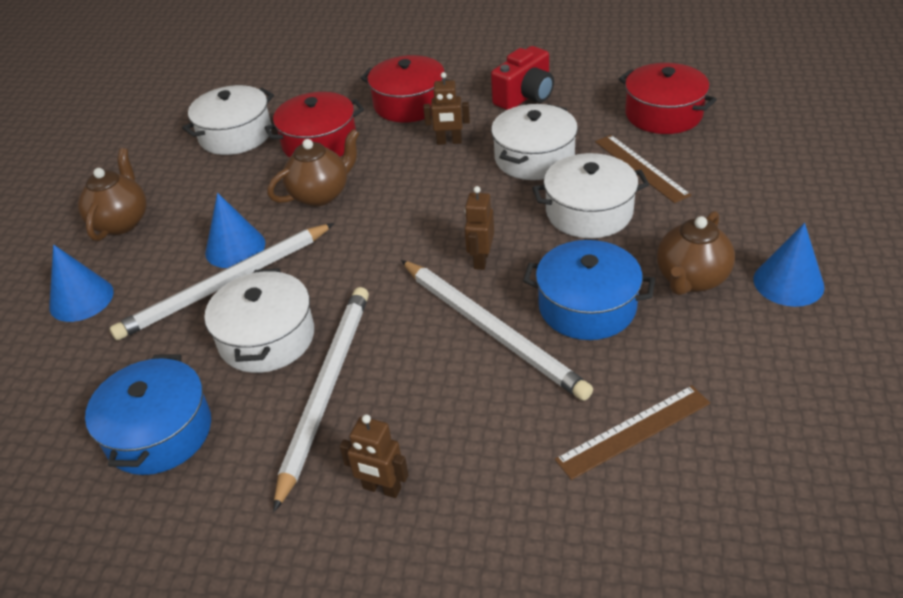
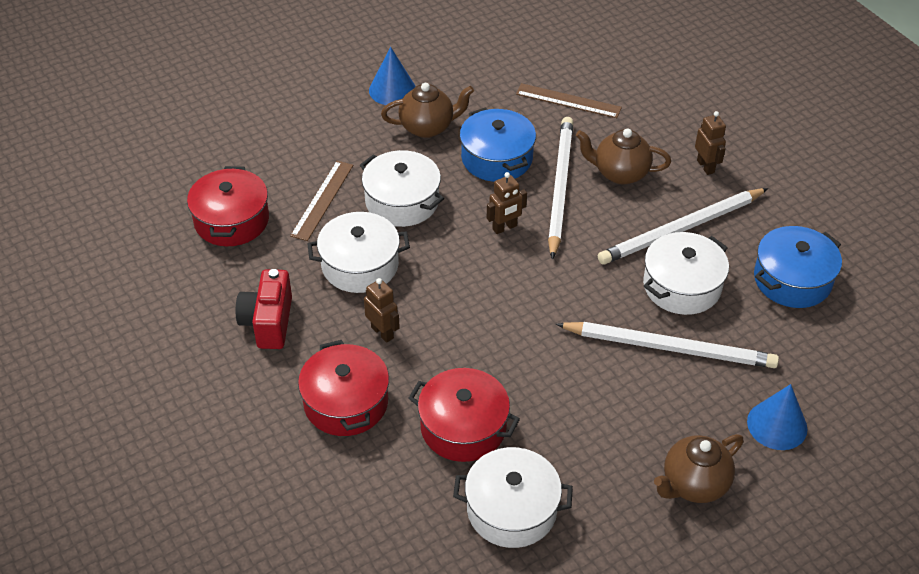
camera: 135 degrees left, 5 degrees up
(235, 248) = (634, 375): blue cone -> none
(321, 194) = (527, 369): brown teapot -> brown teapot (620, 173)
(525, 97) = (268, 322): red camera -> red camera turned 90 degrees counterclockwise

